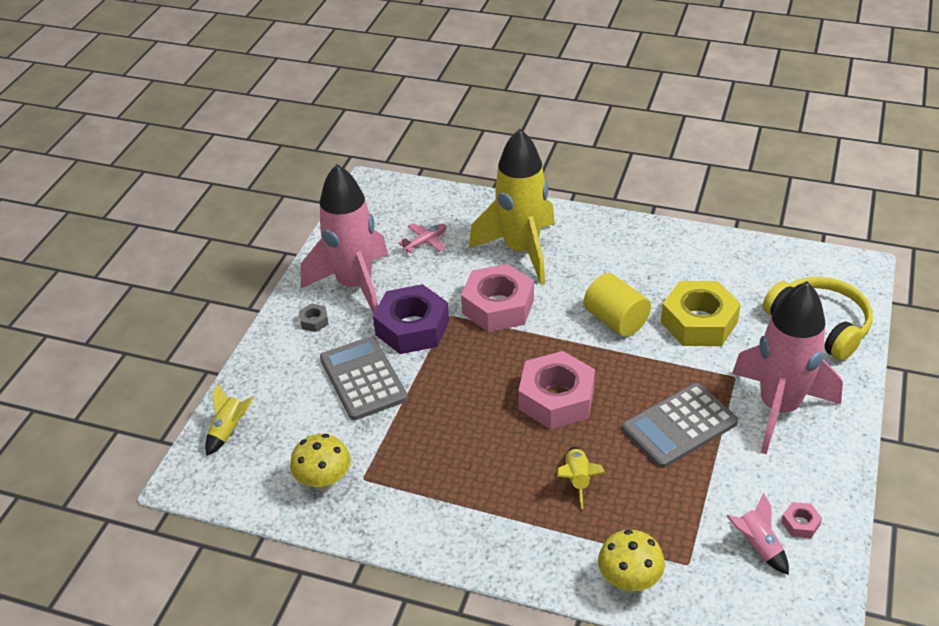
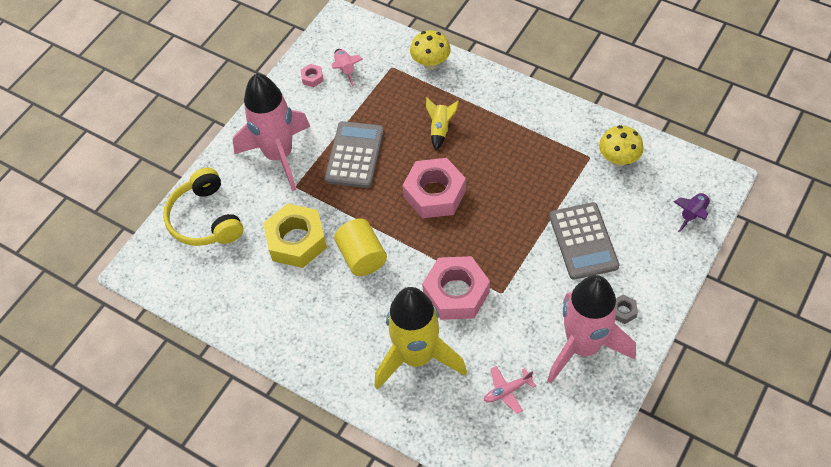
camera: 165 degrees left, 15 degrees up
(229, 430) = (692, 214): yellow rocket -> purple rocket
(412, 328) = (535, 285): purple nut -> none
(679, 426) = (354, 155): grey calculator -> grey calculator turned 60 degrees counterclockwise

